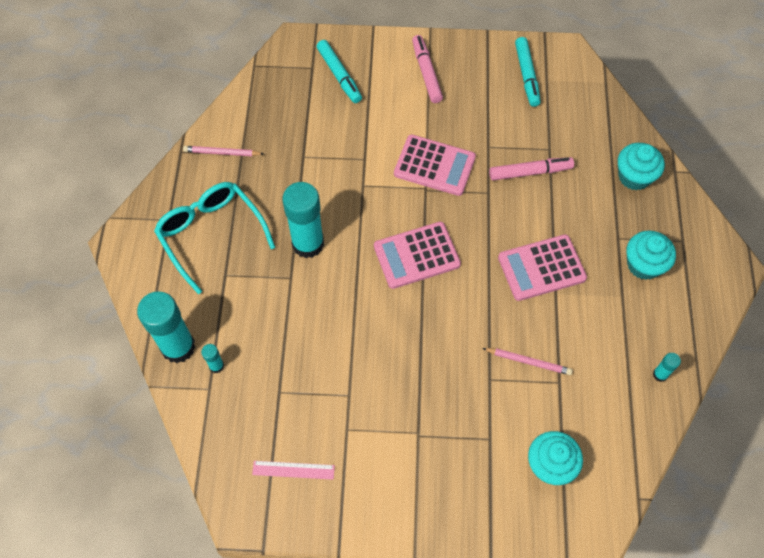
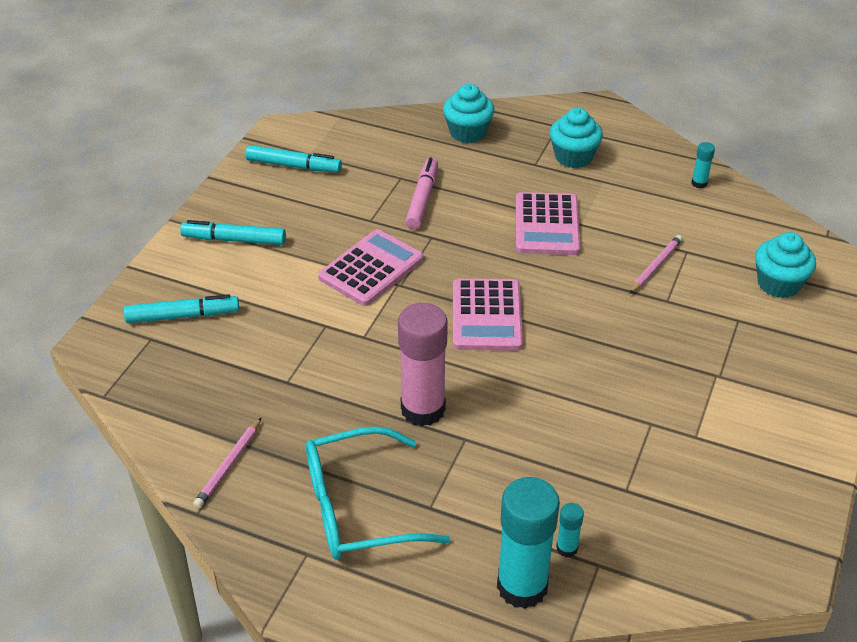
camera: 70 degrees left, 20 degrees down
(293, 470) = (737, 501): pink ruler -> none
(308, 244) = (423, 409): turquoise glue stick -> pink glue stick
(426, 73) = (234, 240): pink marker -> turquoise marker

